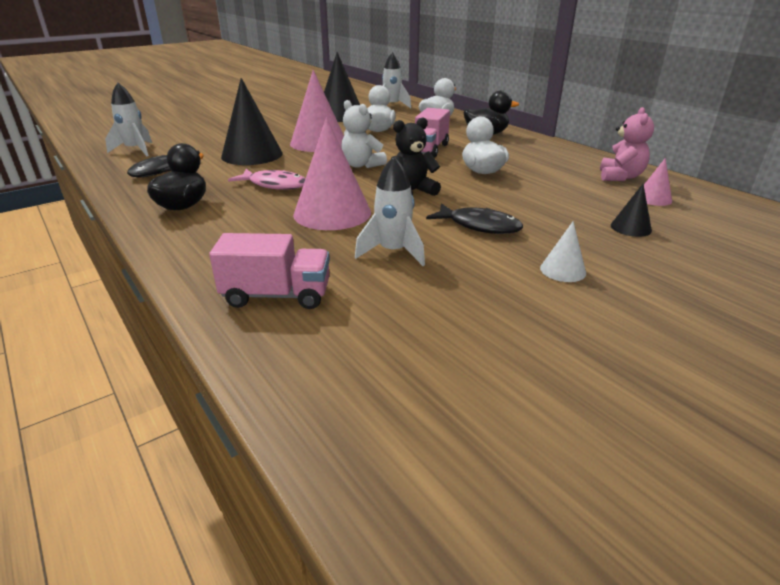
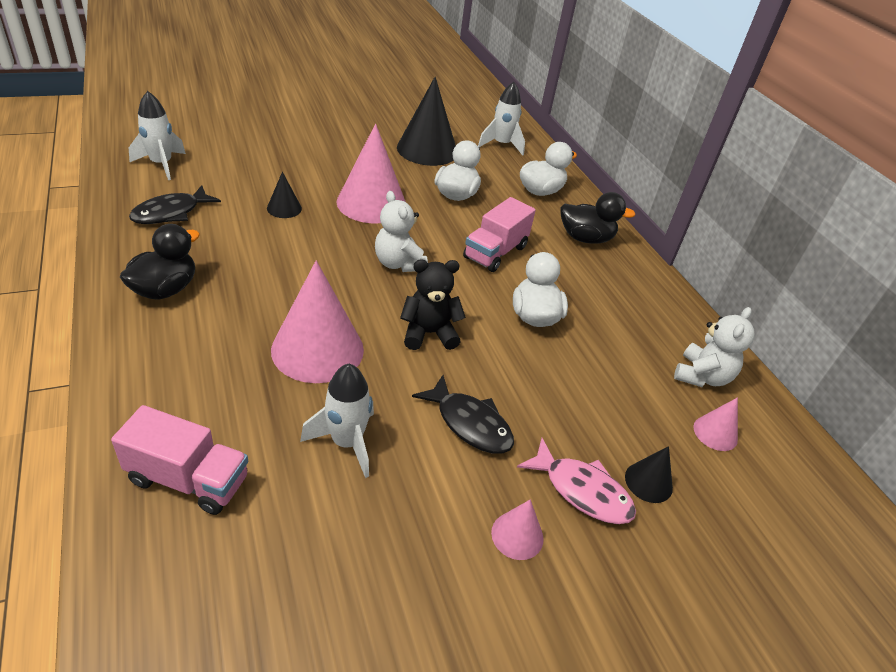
camera: 10 degrees right, 10 degrees up
(252, 155) = (284, 208): black cone -> black cone, size x0.47
(274, 185) = (280, 276): pink fish -> pink fish (582, 491)
(563, 270) = (517, 535): white cone -> pink cone
(620, 177) = (702, 376): pink teddy bear -> white teddy bear

